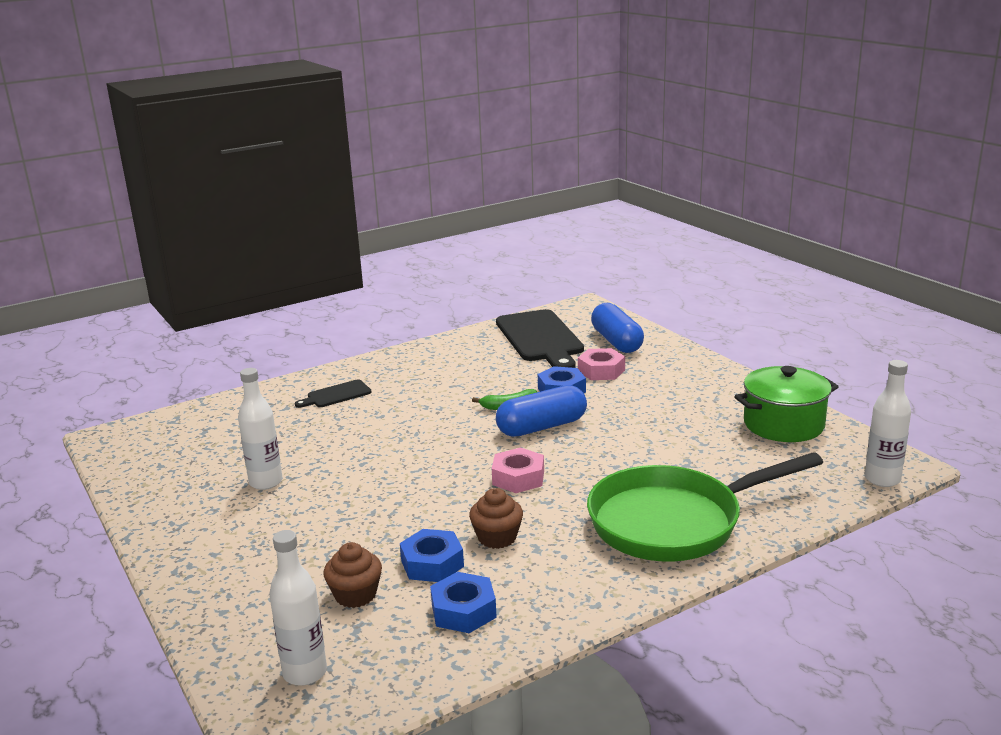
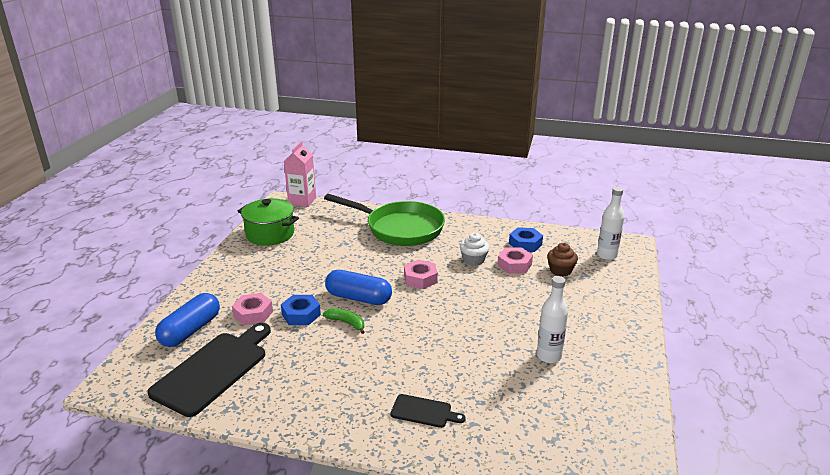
camera: 135 degrees left, 5 degrees up
(432, 563) = (514, 265): blue nut -> pink nut
(497, 537) = (473, 260): brown cupcake -> white cupcake
(882, 479) = (302, 201): white bottle -> pink carton

